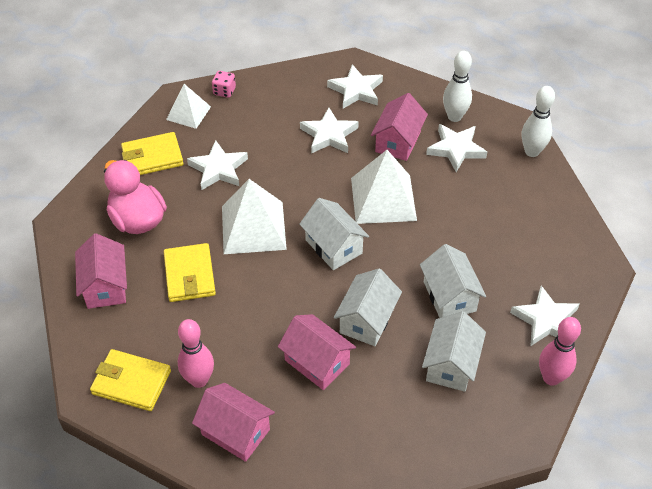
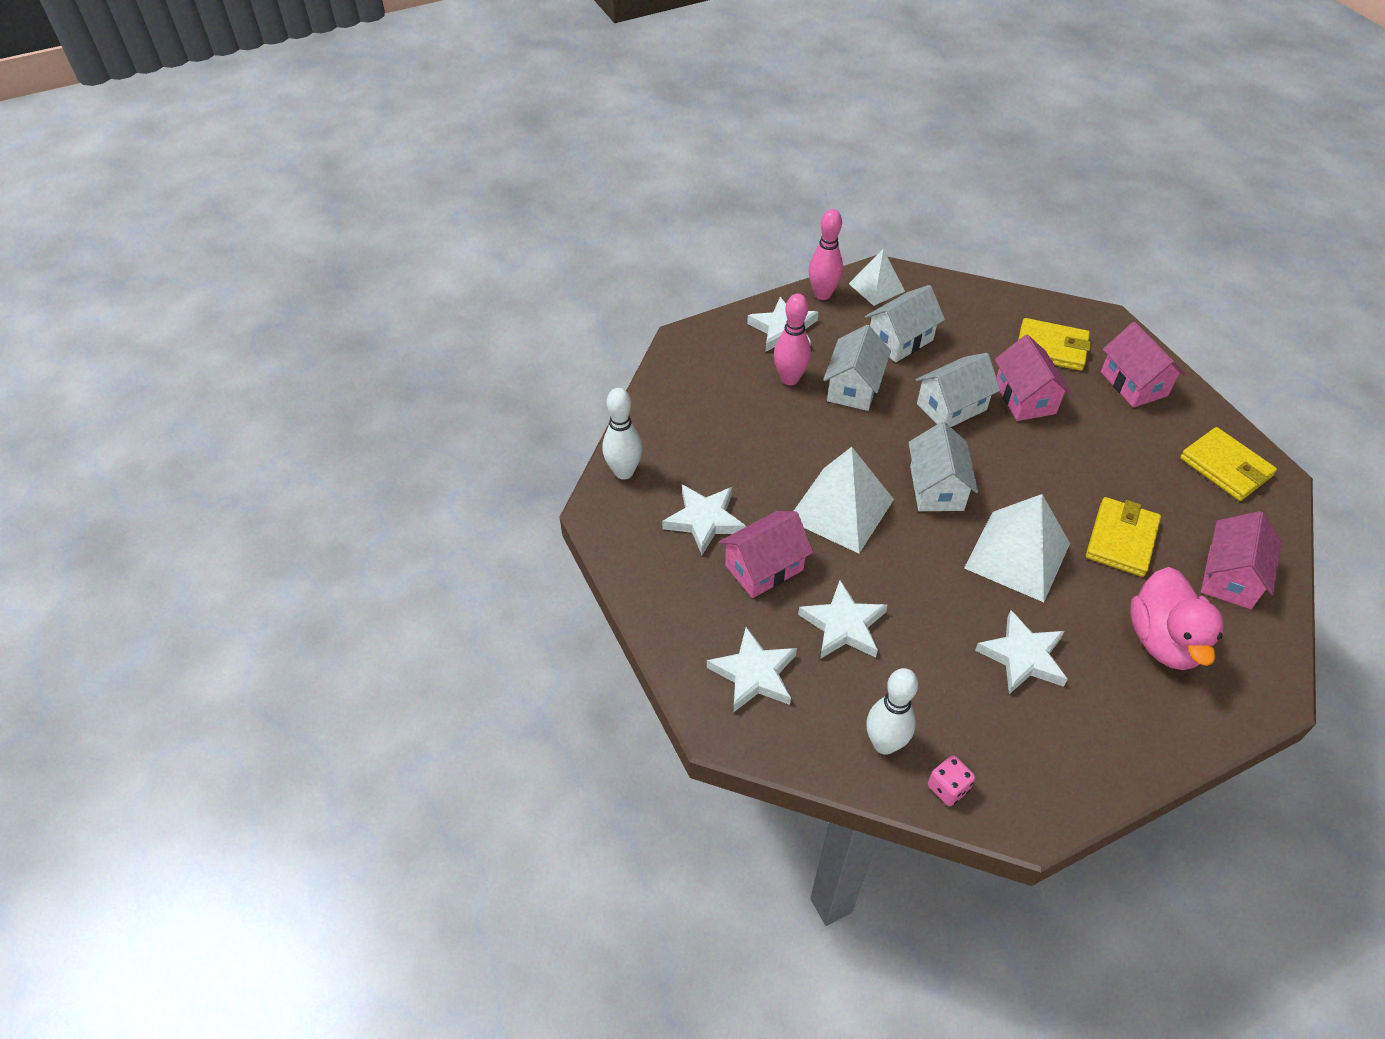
camera: 145 degrees left, 0 degrees up
(152, 157) = (1110, 727): yellow wallet -> yellow wallet (1051, 348)
(188, 113) = (1024, 777): white pyramid -> white pyramid (876, 287)
(199, 380) = (1152, 437): pink bowling pin -> pink bowling pin (789, 379)
(454, 117) = (664, 561): white bowling pin -> white bowling pin (884, 744)

